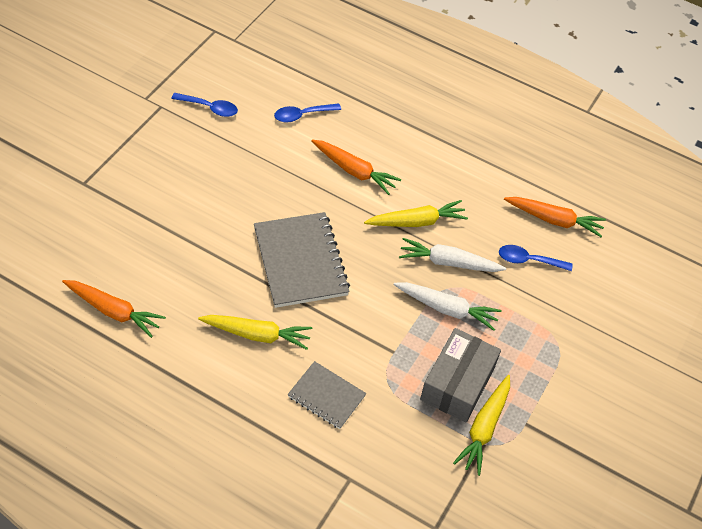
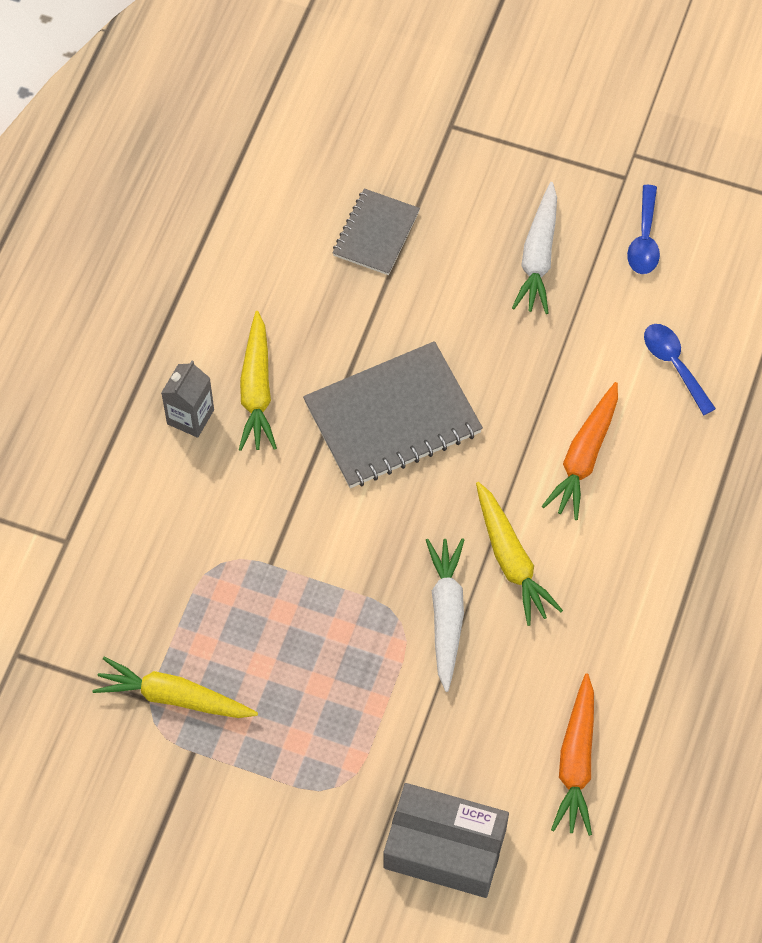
camera: 85 degrees right, 10 degrees up
(114, 311) = (252, 219): orange carrot -> none
(267, 379) = (190, 417): none -> grey carton
(326, 396) = (181, 492): grey notebook -> grey notebook (376, 234)
(447, 309) = (361, 623): white carrot -> white carrot (538, 257)
(457, 383) = (238, 653): grey box -> grey box (445, 848)
(528, 260) = (483, 730): blue spoon -> none

